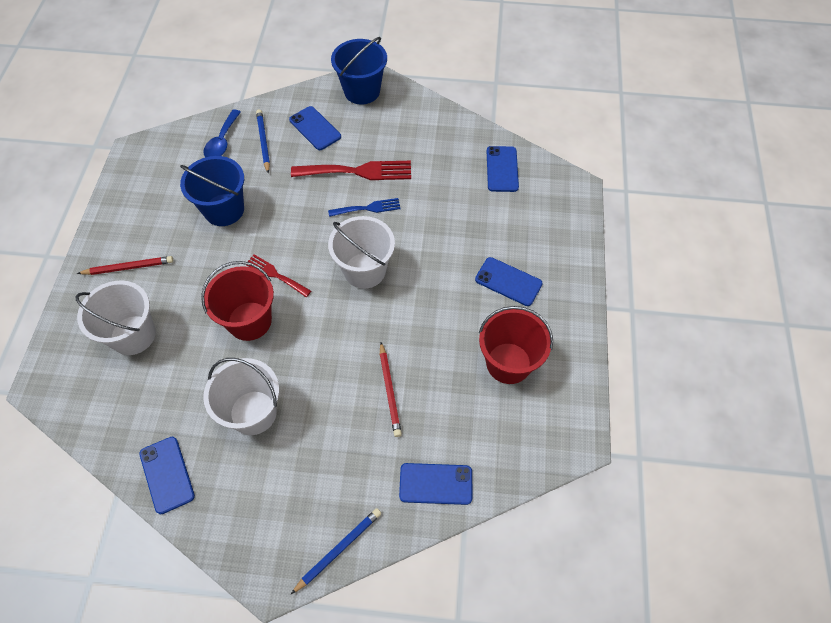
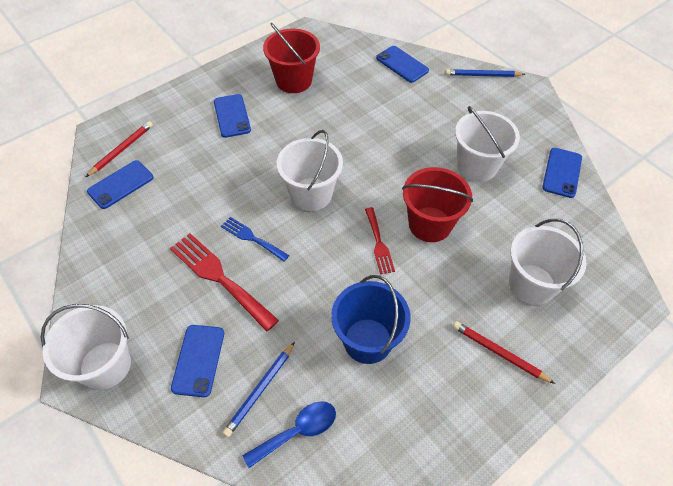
camera: 135 degrees left, 5 degrees down
(362, 91) = (105, 365): blue bucket -> white bucket
(389, 391) = (378, 117): red pencil -> red pencil (122, 150)

